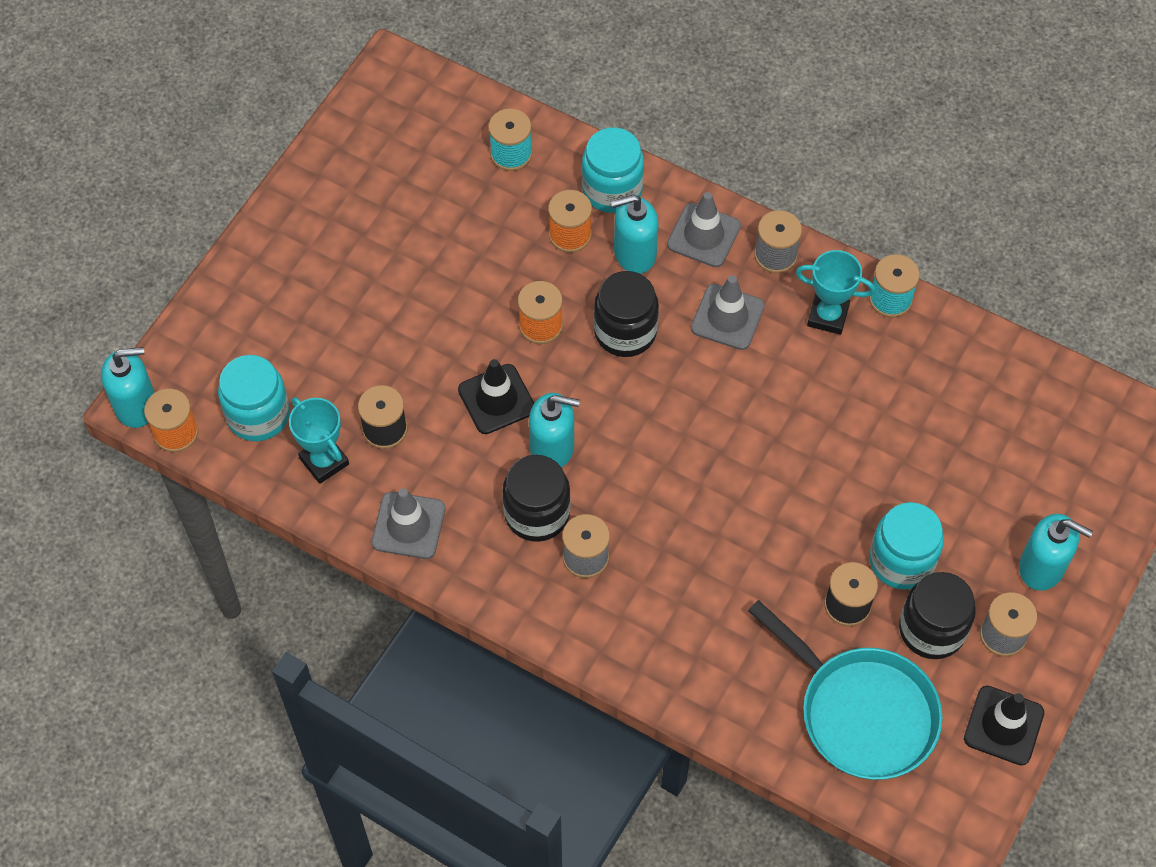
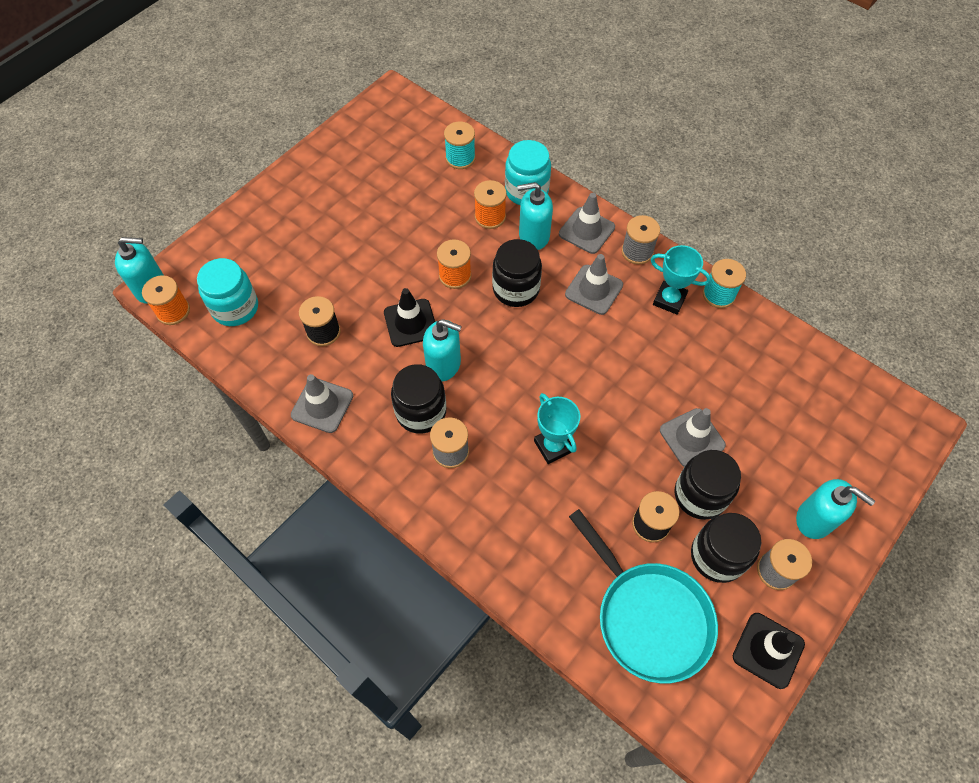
camera: 10 degrees right, 0 degrees up
(324, 461) = (273, 348): turquoise trophy -> turquoise trophy (553, 446)
(882, 492) = (692, 438): none -> grey traffic cone
(901, 561) = (700, 495): turquoise jar -> black jar

